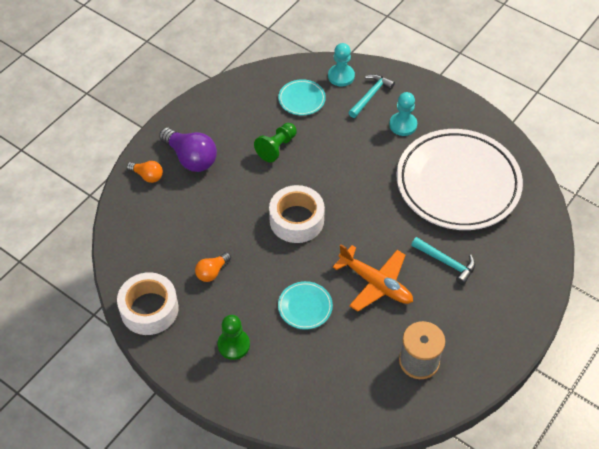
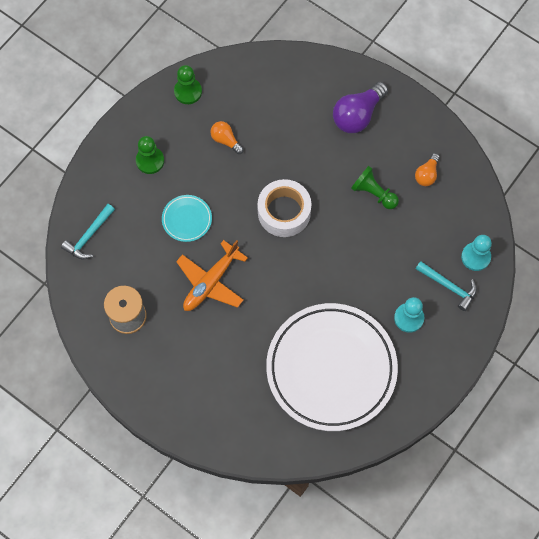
camera: 90 degrees right, 15 degrees up
(147, 176) = (335, 79): orange light bulb -> orange light bulb (426, 174)
(149, 309) = (188, 92): white tape -> green pawn
(301, 99) = (440, 217): turquoise plate -> none
(446, 262) = (233, 349): turquoise hammer -> turquoise hammer (89, 236)

